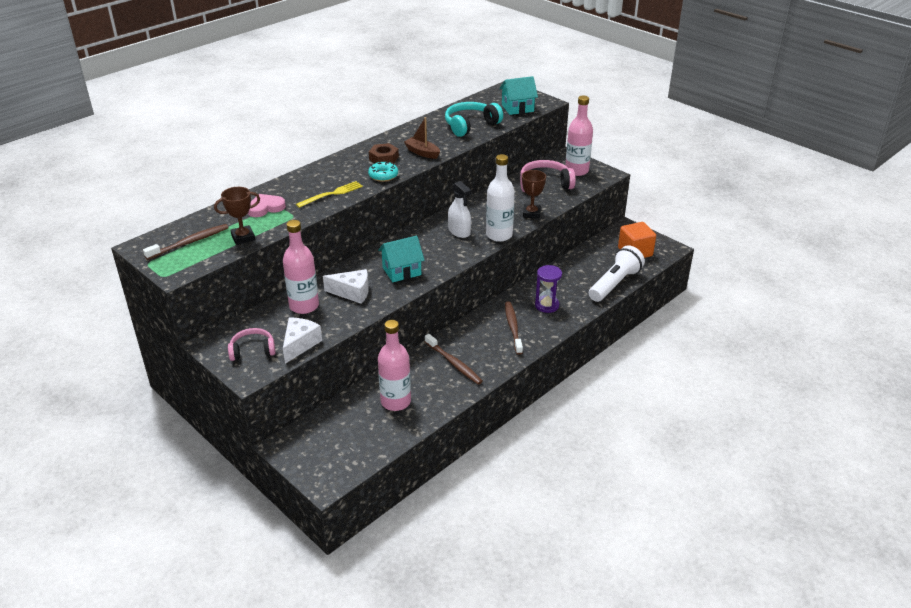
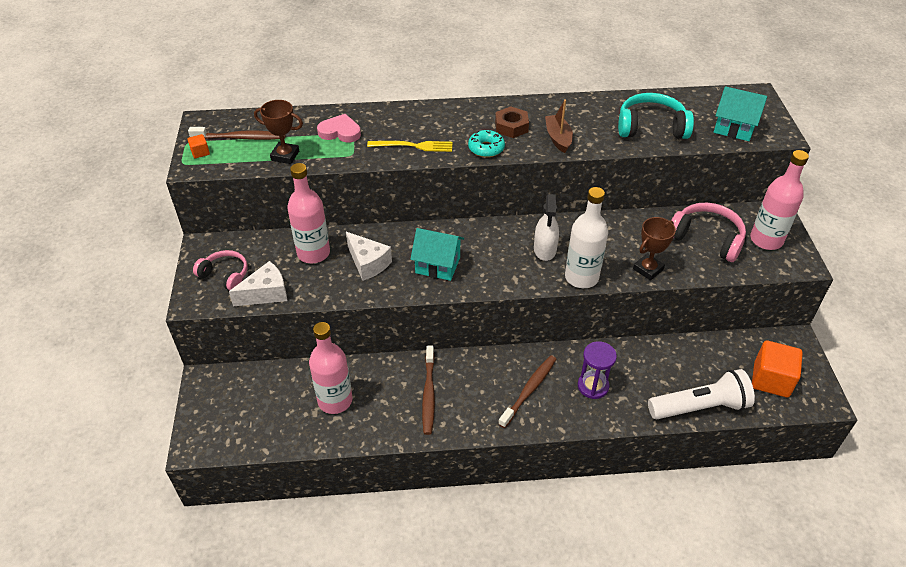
camera: 40 degrees right, 10 degrees up
(169, 264) = (200, 152): none -> orange cube

